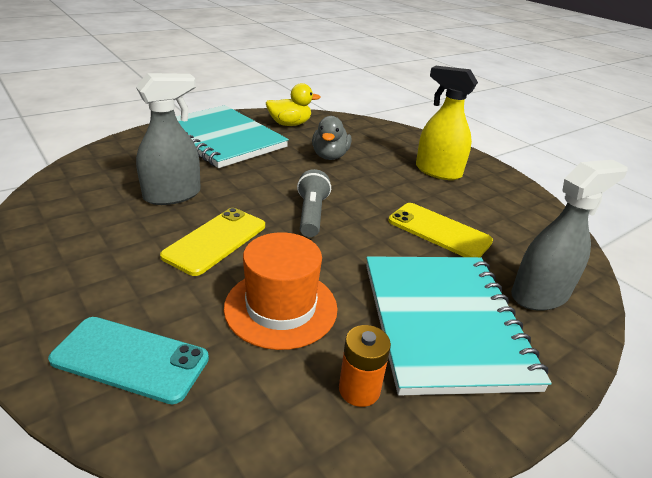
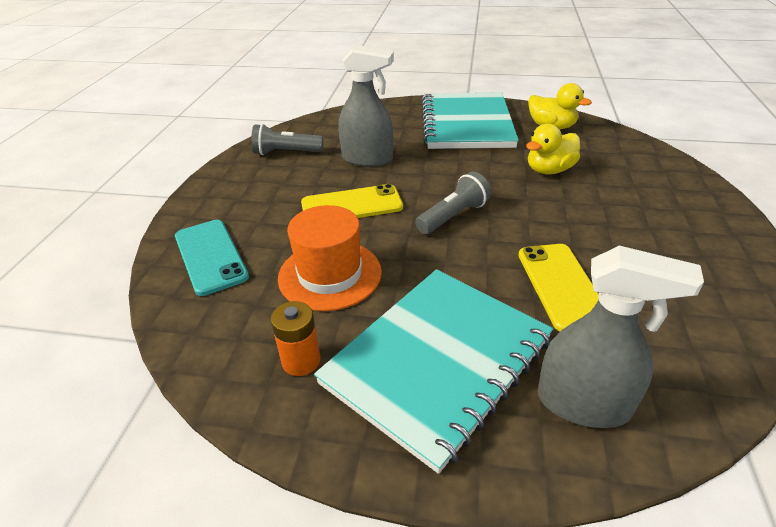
camera: 50 degrees right, 5 degrees up
(69, 219) = (286, 152): none -> grey flashlight
(330, 156) = (549, 170): grey duck -> yellow duck
(437, 171) = (661, 228): yellow spray bottle -> none

